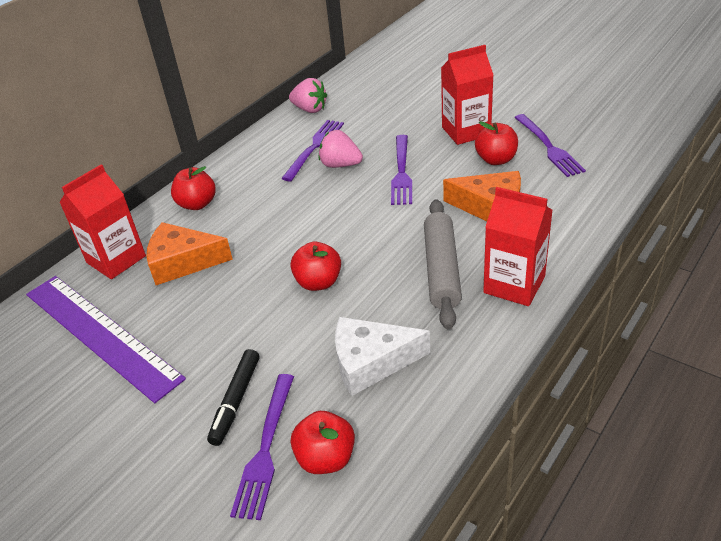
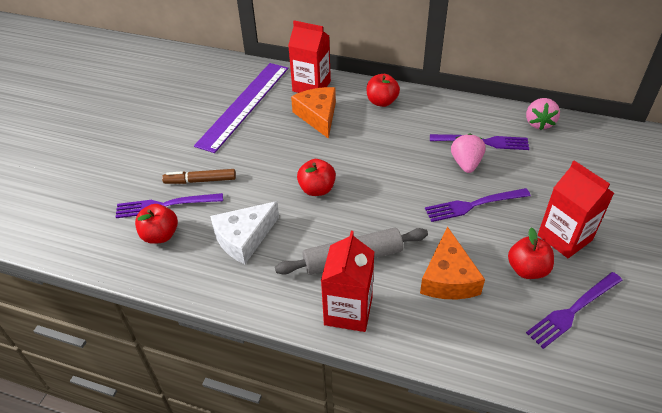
camera: 70 degrees right, 5 degrees up
(236, 400) = (201, 181): black marker -> brown marker
(371, 362) = (244, 238): white cheese -> white cheese turned 105 degrees counterclockwise

